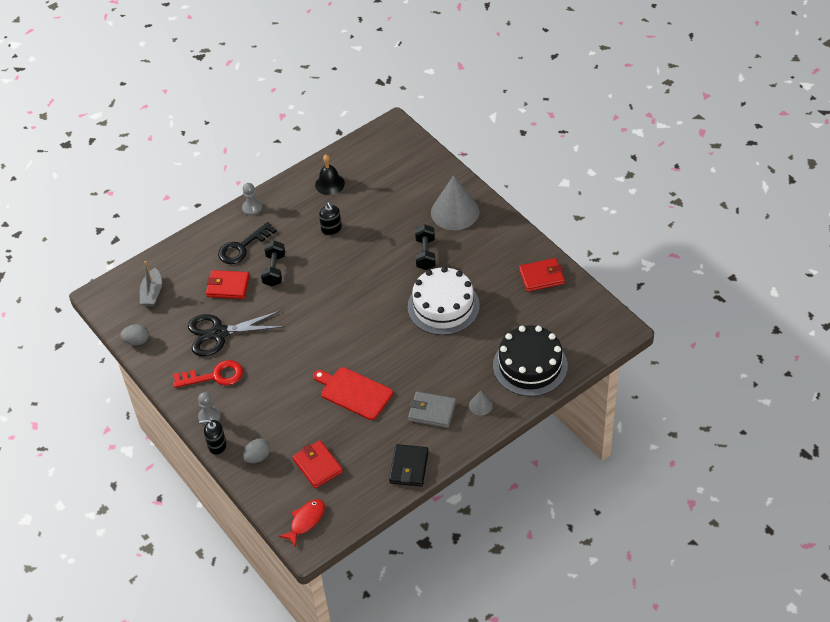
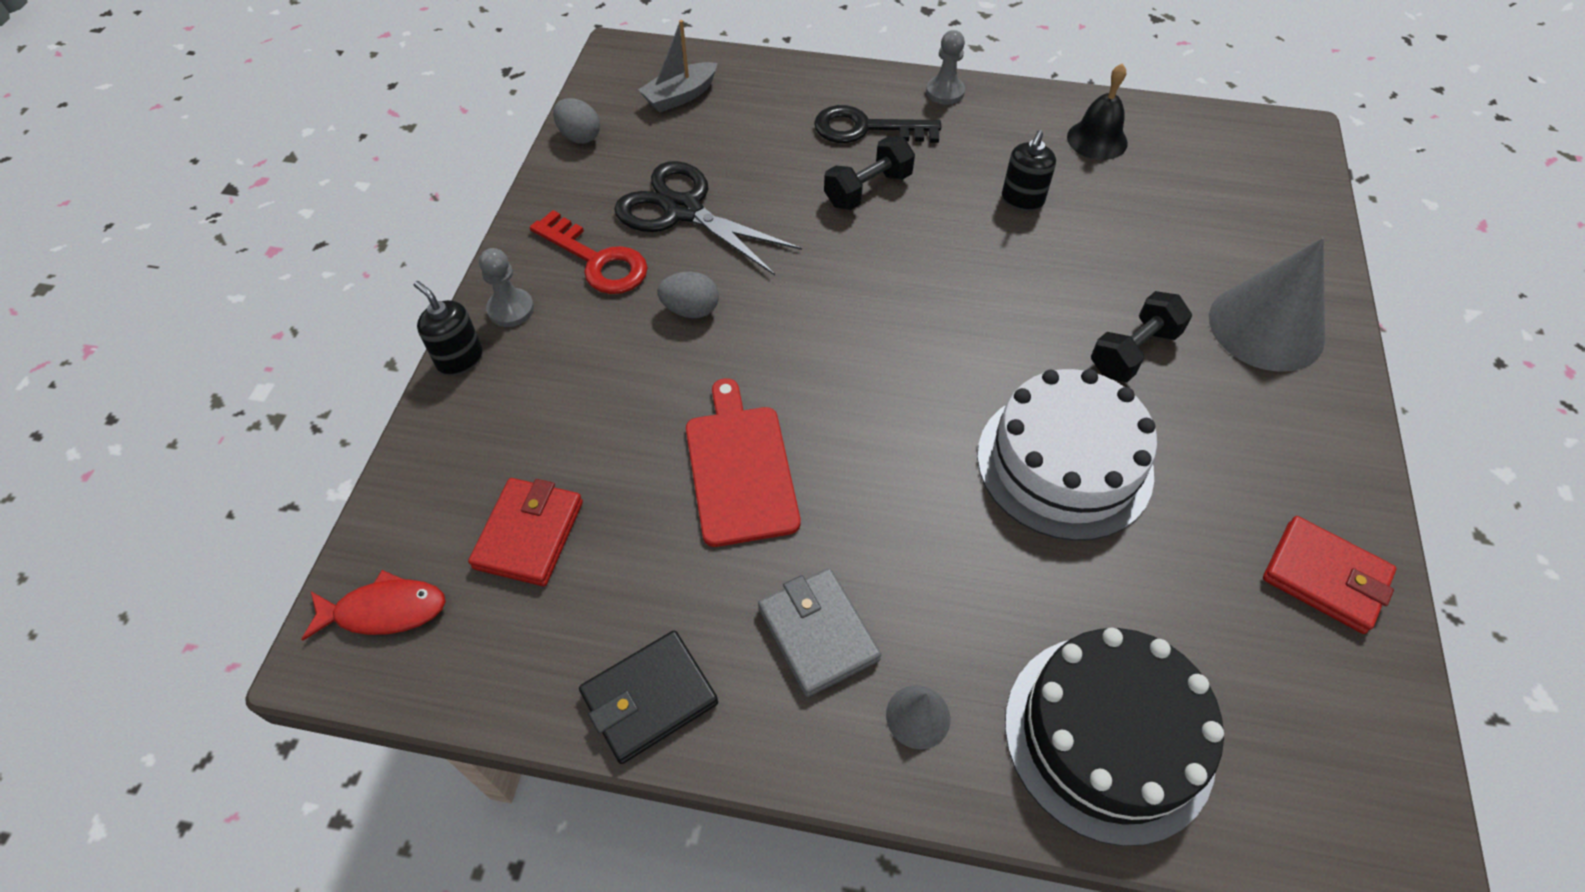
camera: 45 degrees right, 5 degrees up
(228, 286) = (779, 162): red wallet -> none
(257, 457) = (478, 430): grey egg -> grey egg (691, 310)

